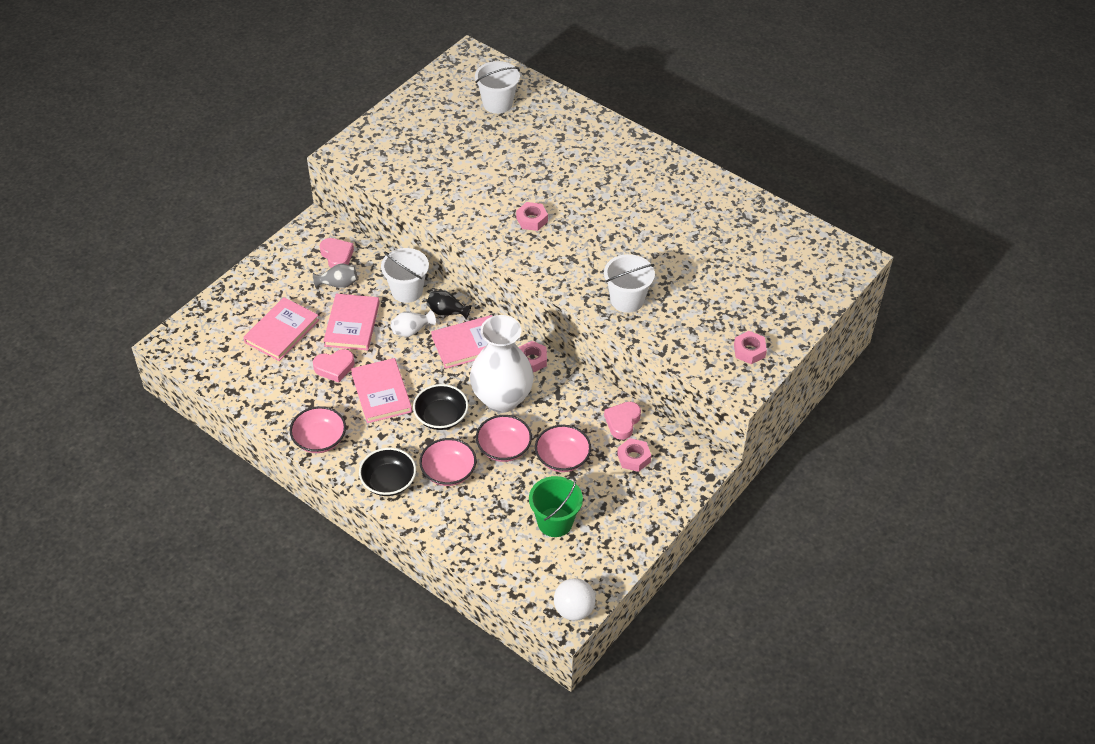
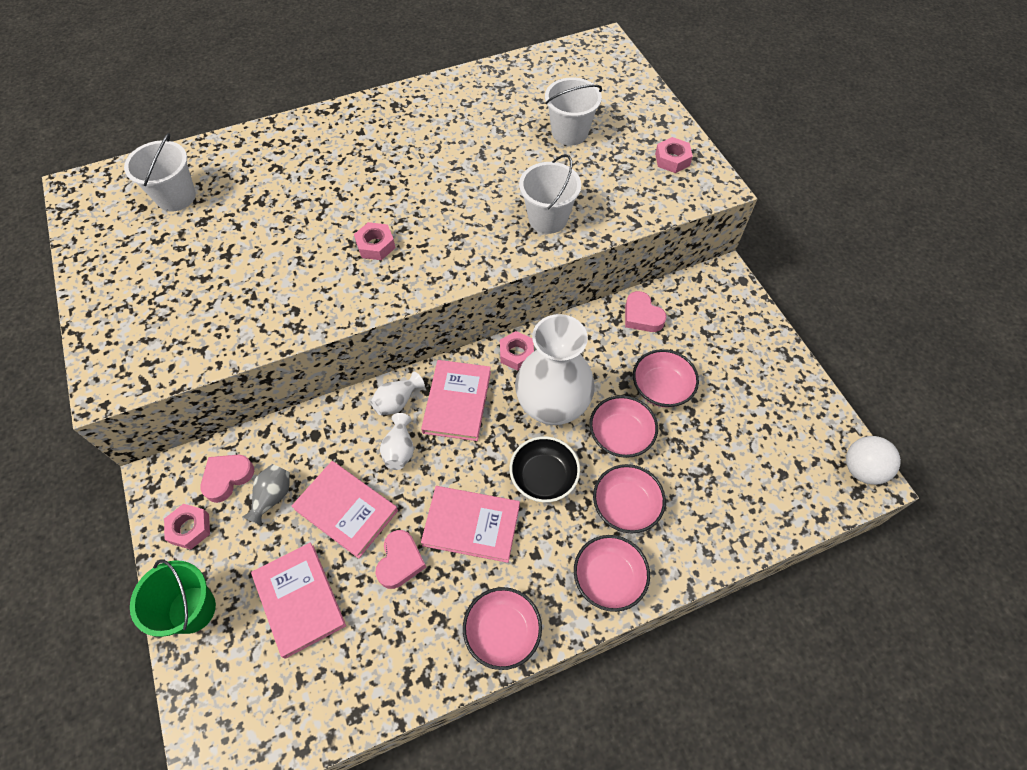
camera: 60 degrees left, 10 degrees up
(337, 256) = (227, 478): pink heart -> pink heart turned 45 degrees counterclockwise
(388, 481) = (608, 578): black bowl -> pink bowl
(407, 291) = (338, 427): white bucket -> white bucket (570, 132)
(447, 312) = (397, 401): black vase -> white vase
(555, 522) = (741, 433): green bucket -> green bucket (192, 609)
(633, 458) = (691, 328): pink nut -> pink nut (190, 528)

